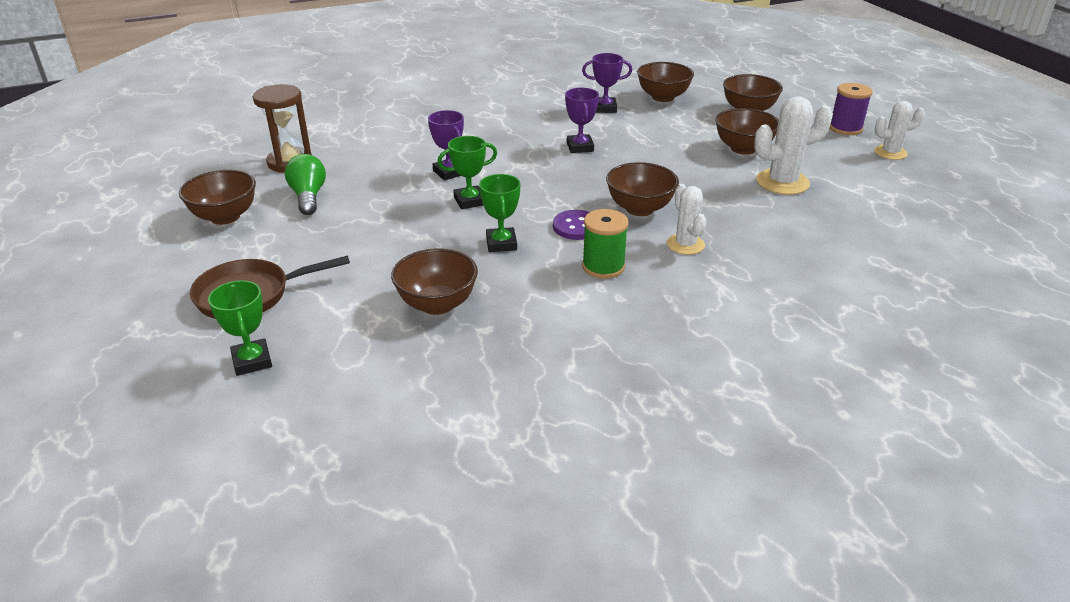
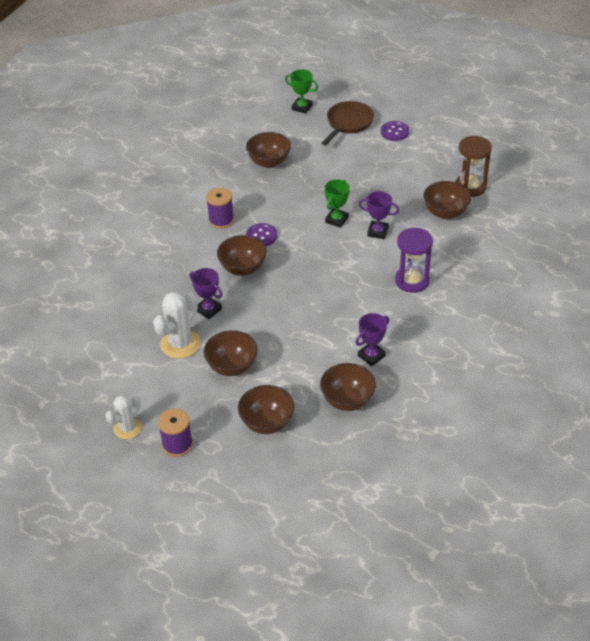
camera: 140 degrees right, 10 degrees up
(225, 217) = (431, 143): brown bowl -> brown bowl (445, 213)
(229, 251) = (394, 132): none -> purple button
(308, 197) = (417, 174): green light bulb -> none
(488, 130) = (412, 281): none -> purple hourglass
(501, 243) = (284, 205): green trophy -> none
(580, 147) = (335, 300): purple trophy -> purple trophy (208, 310)
(603, 267) = (221, 220): green spool -> purple spool
(685, 244) = (195, 257): white cactus -> none

